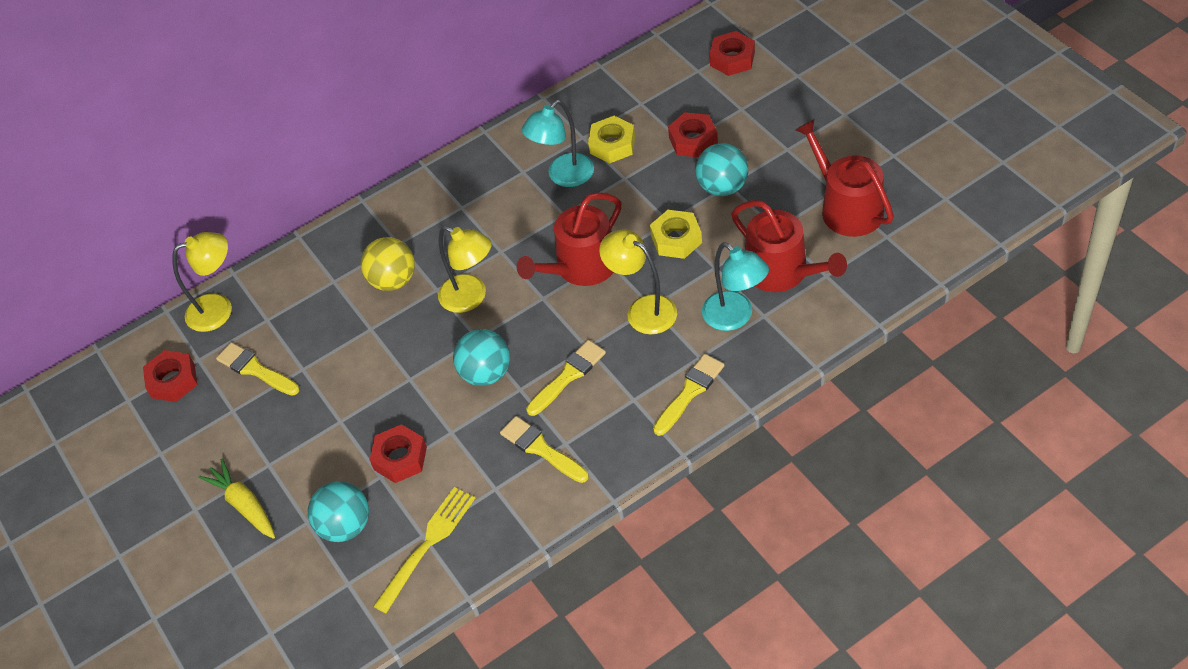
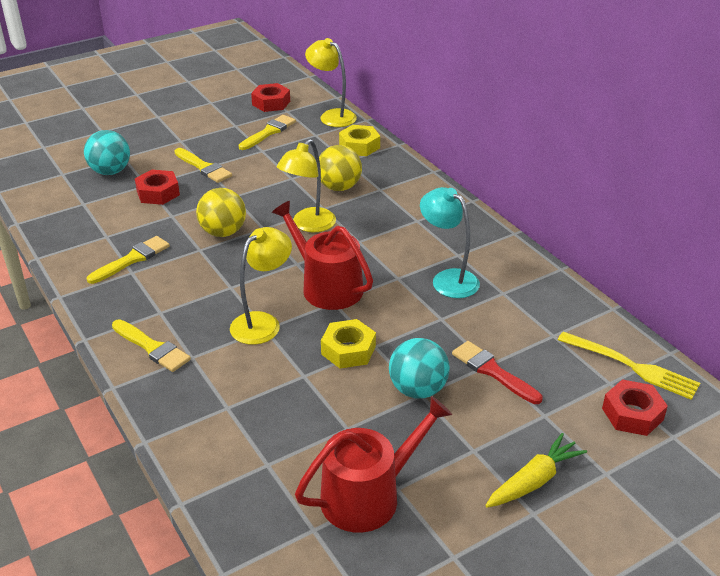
camera: 85 degrees right, 15 degrees down
(219, 309) = (332, 116): yellow lamp -> yellow lamp turned 150 degrees clockwise
(244, 505) = (151, 133): yellow carrot -> yellow carrot (533, 481)
(427, 544) = (73, 205): yellow fork -> yellow fork (632, 366)
(486, 373) = (223, 232): turquoise ball -> yellow ball
(568, 376) = (202, 275): yellow brush -> yellow brush (203, 167)
(612, 145) = (490, 312): yellow nut -> yellow nut (359, 146)
(693, 140) = (493, 371): red nut -> red brush
(735, 317) = (231, 385): turquoise lamp -> none
(782, 272) = (282, 427): red watering can -> none

